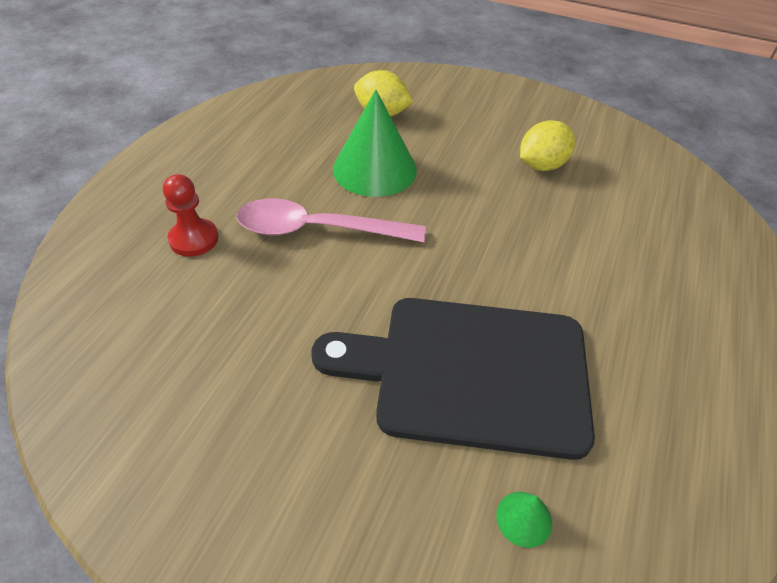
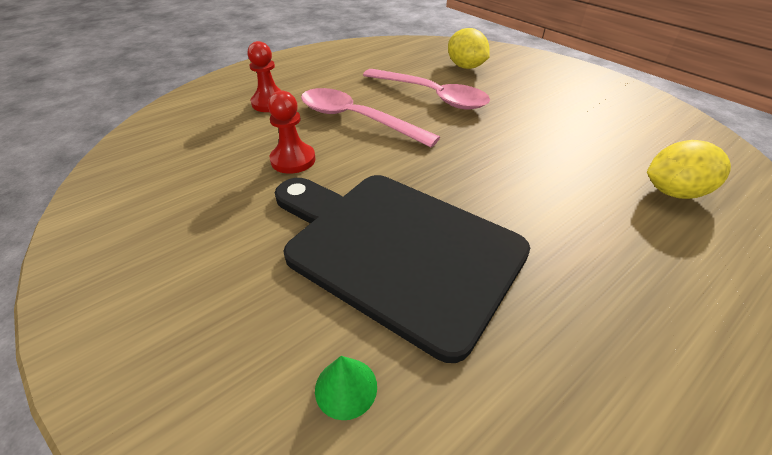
camera: 30 degrees right, 5 degrees down
(291, 311) = (293, 160): none -> red pawn
(374, 169) = (431, 96): green cone -> pink spoon
(542, 165) = (583, 126): yellow lemon -> yellow lemon (673, 192)

